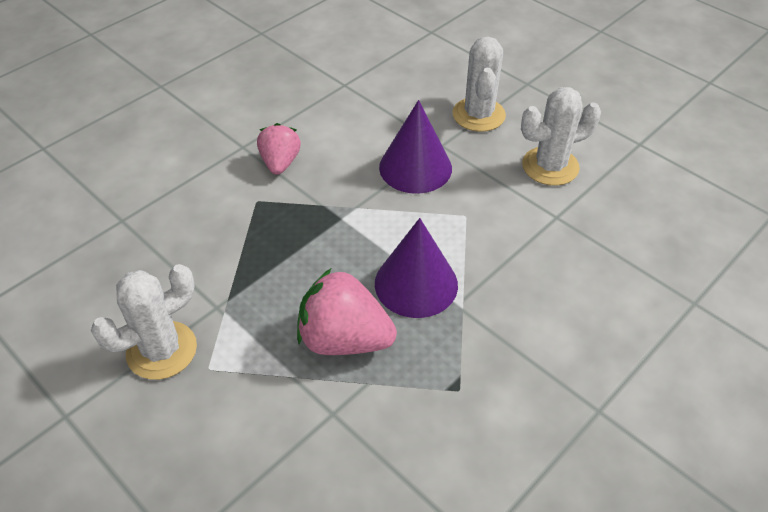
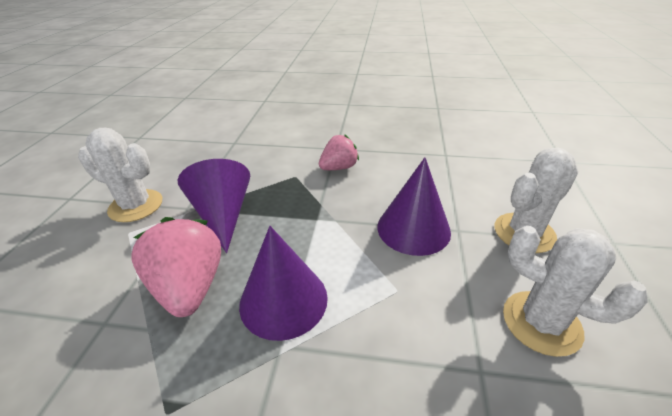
camera: 55 degrees right, 10 degrees down
(261, 281) = (223, 215): none -> purple cone

